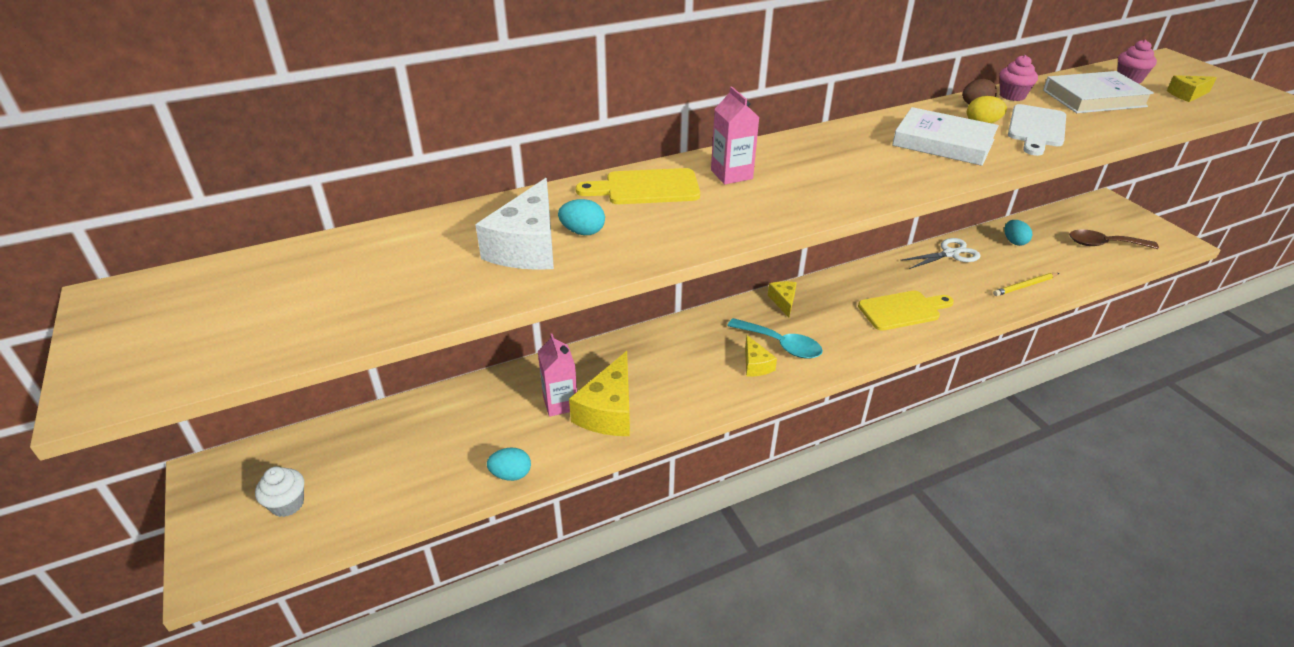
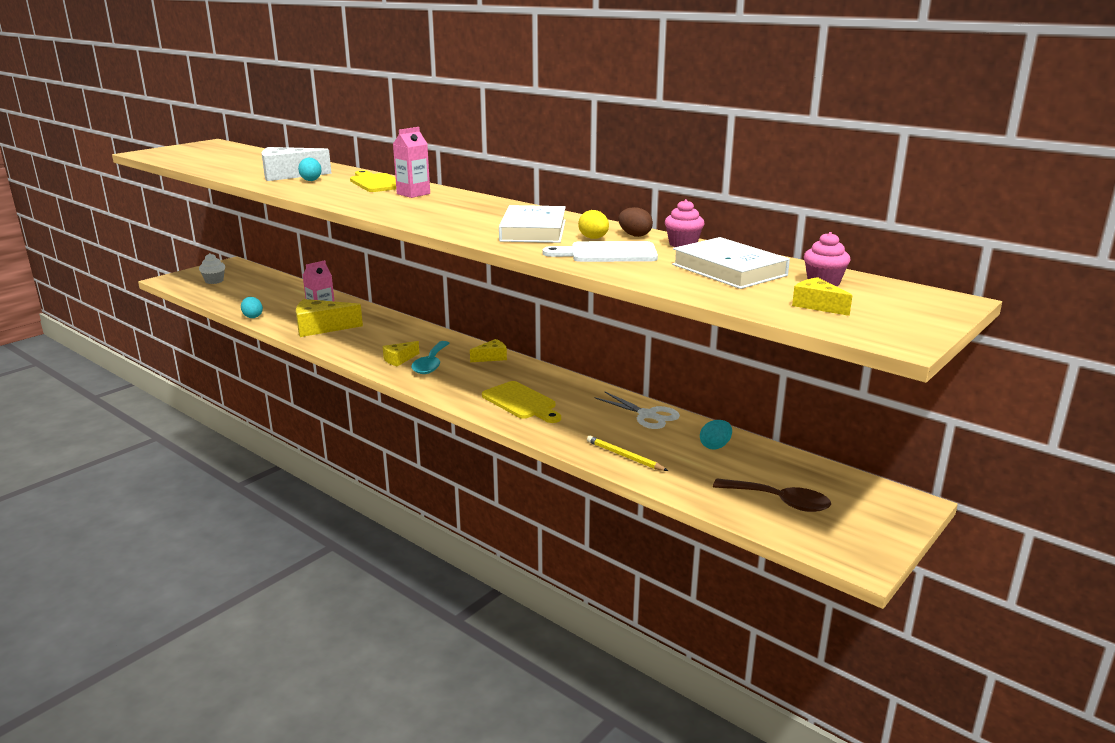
camera: 65 degrees right, 15 degrees down
(1104, 244) = (779, 501): brown spoon -> brown spoon turned 135 degrees clockwise

